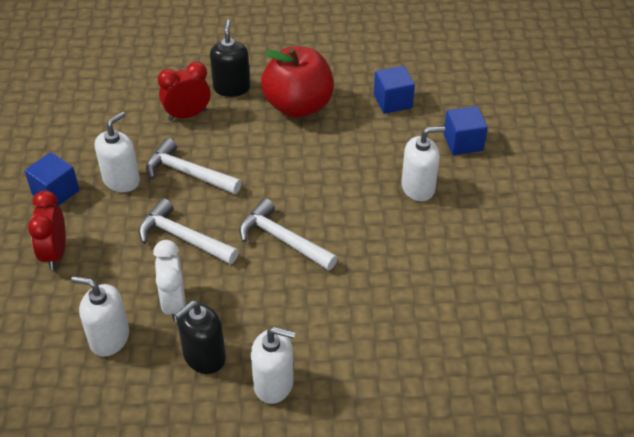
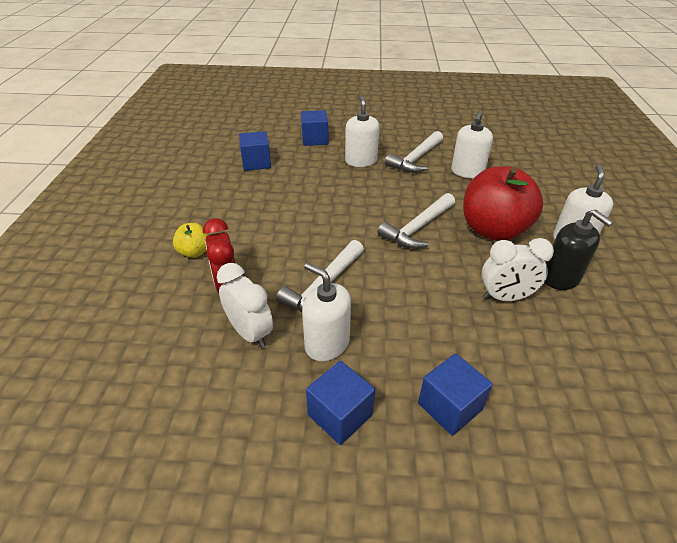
camera: 85 degrees left, 5 degrees down
(55, 253) = (450, 406): red clock -> blue cube
(109, 338) = (562, 346): white soap dispenser -> white soap dispenser (467, 172)
(135, 136) = (250, 333): none -> white clock
(183, 238) = (418, 291): white hammer -> white hammer (416, 159)
(231, 88) = (194, 252): black soap dispenser -> yellow apple
(298, 106) = (243, 210): red apple -> red apple (493, 230)

